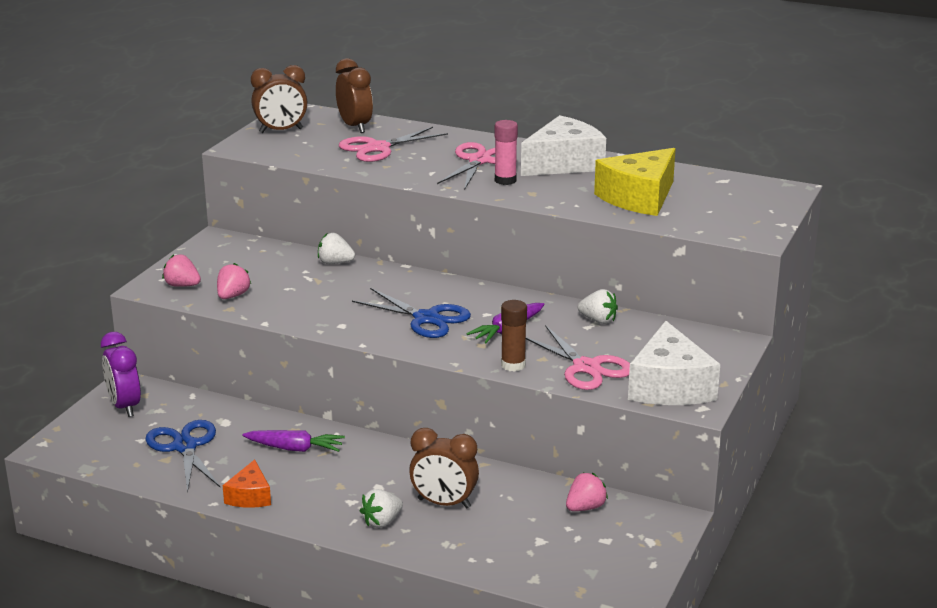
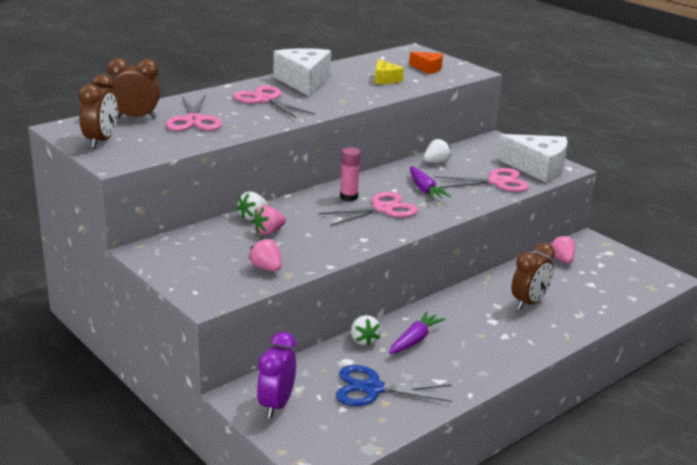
camera: 65 degrees left, 0 degrees up
(124, 406) = (276, 405): purple clock -> purple clock turned 105 degrees clockwise
(182, 285) = (220, 285): pink strawberry -> pink strawberry (269, 232)
(250, 496) = (471, 376): orange cheese -> orange cheese (428, 68)
(381, 522) = (538, 331): white strawberry -> white strawberry (364, 340)
(426, 319) = (383, 209): blue scissors -> pink scissors
(505, 180) = (311, 101): pink glue stick -> pink glue stick (349, 197)
(513, 365) = (476, 200): brown glue stick -> none
(639, 198) = (385, 79): yellow cheese -> yellow cheese, size x0.53

